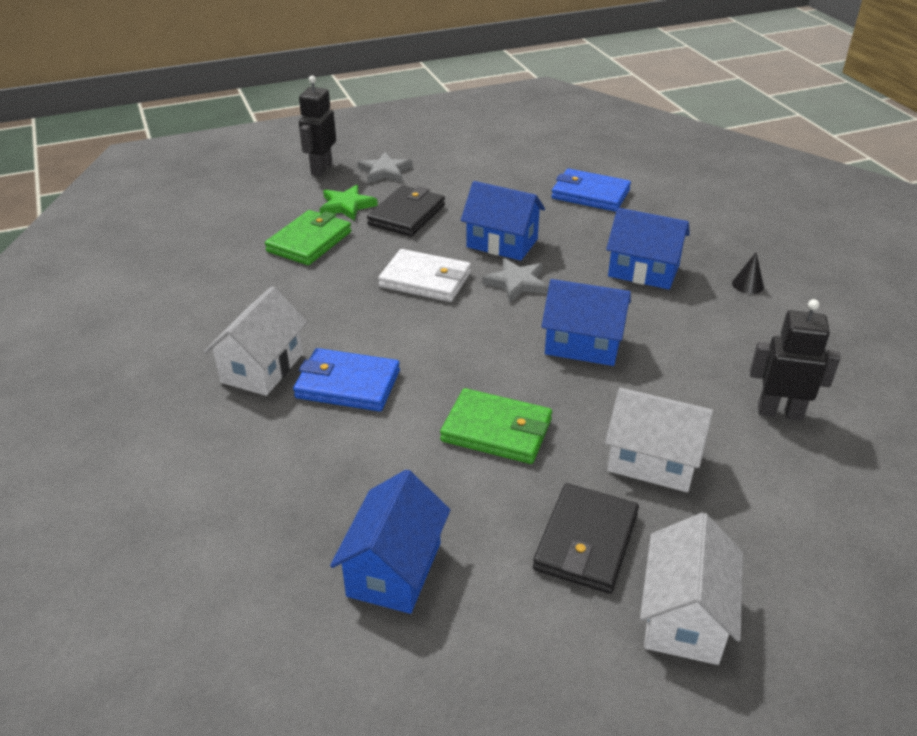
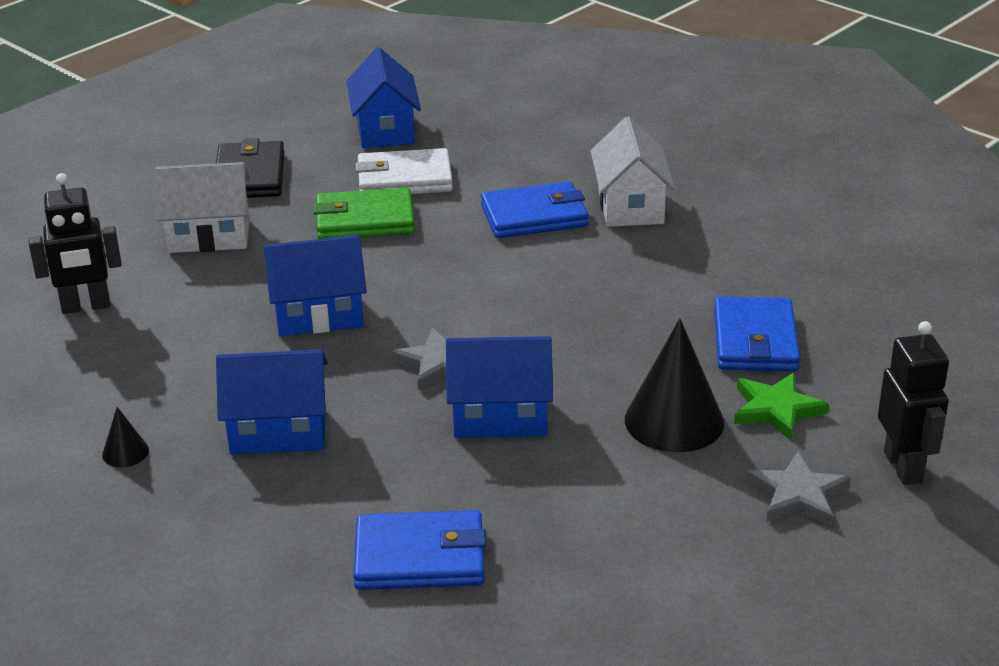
camera: 155 degrees right, 5 degrees down
(309, 241) = (755, 340): green wallet -> blue wallet
(407, 215) = (674, 421): black wallet -> black cone
(425, 280) = (556, 334): white wallet -> white wallet (404, 179)
(684, 616) = (163, 159): white house -> none

